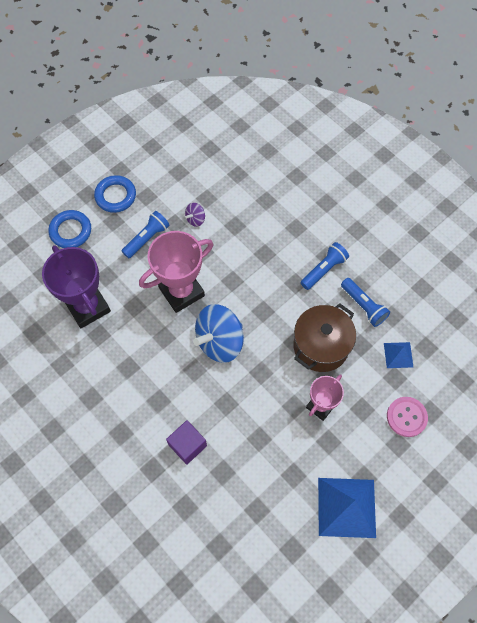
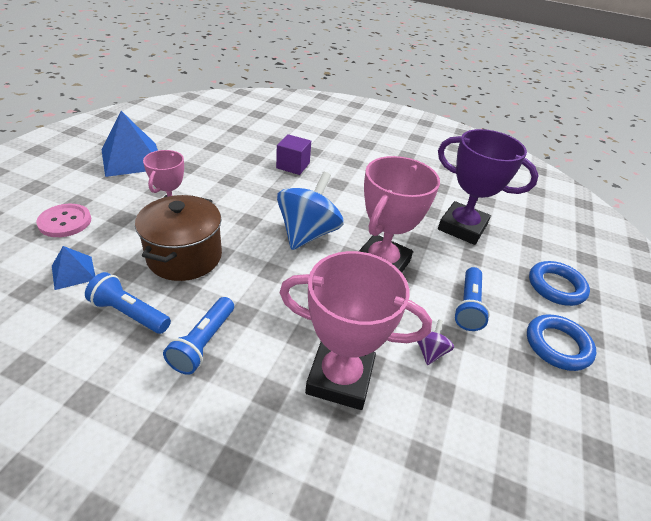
camera: 150 degrees right, 25 degrees down
(256, 223) = (340, 378): none -> pink trophy

